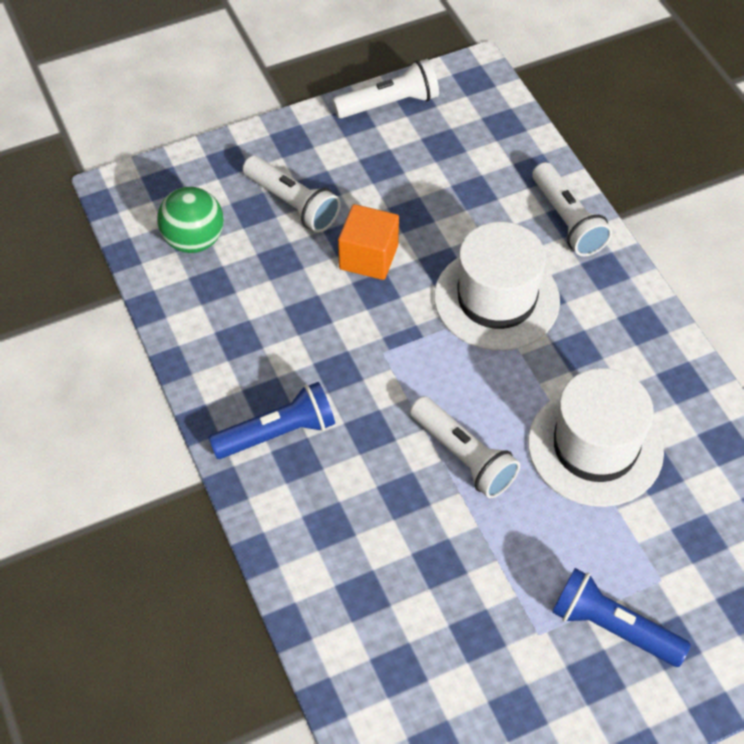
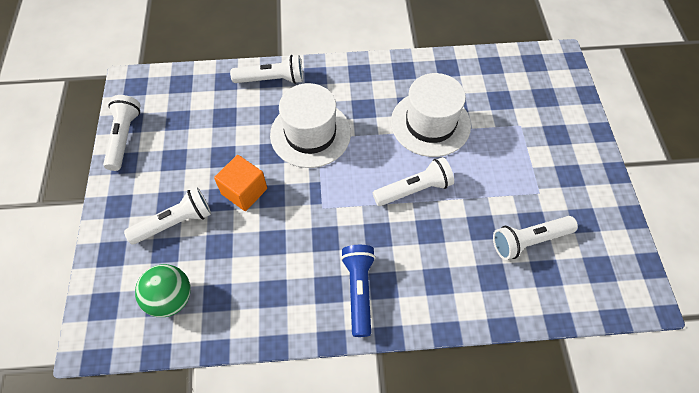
camera: 70 degrees left, 5 degrees up
(443, 634) = (529, 240): none -> white flashlight
(612, 627) = (543, 157): blue flashlight -> none

